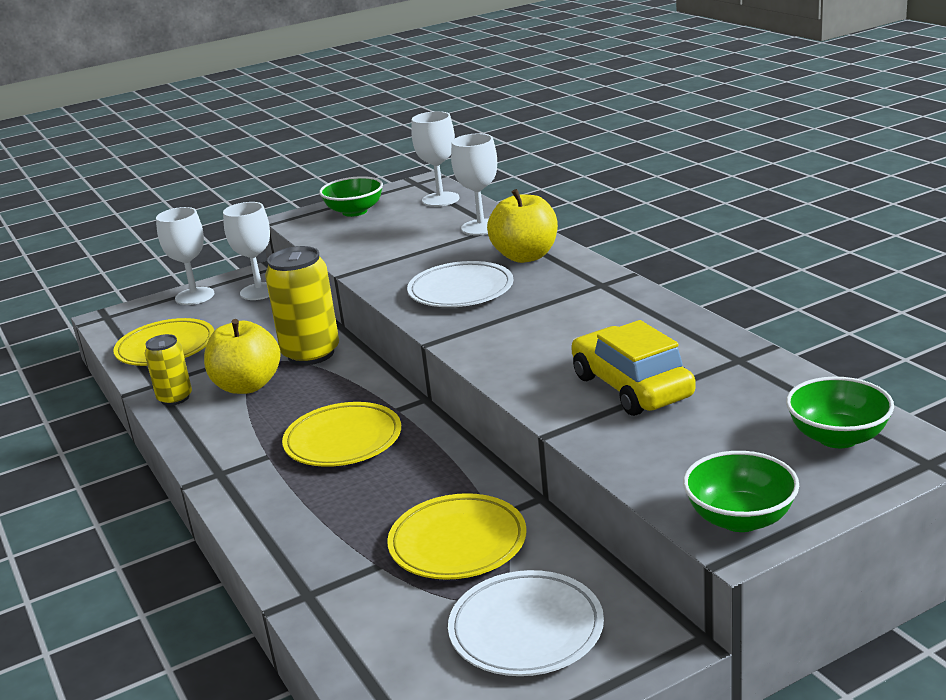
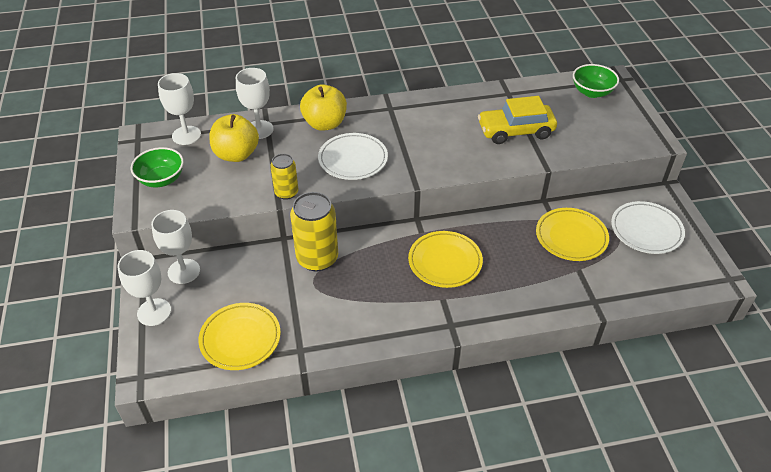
camera: 75 degrees left, 20 degrees up
(175, 398) = (331, 339): yellow can -> yellow can (286, 193)
(247, 386) = (341, 297): yellow apple -> yellow apple (236, 154)
(740, 518) = (642, 135): green bowl -> none

